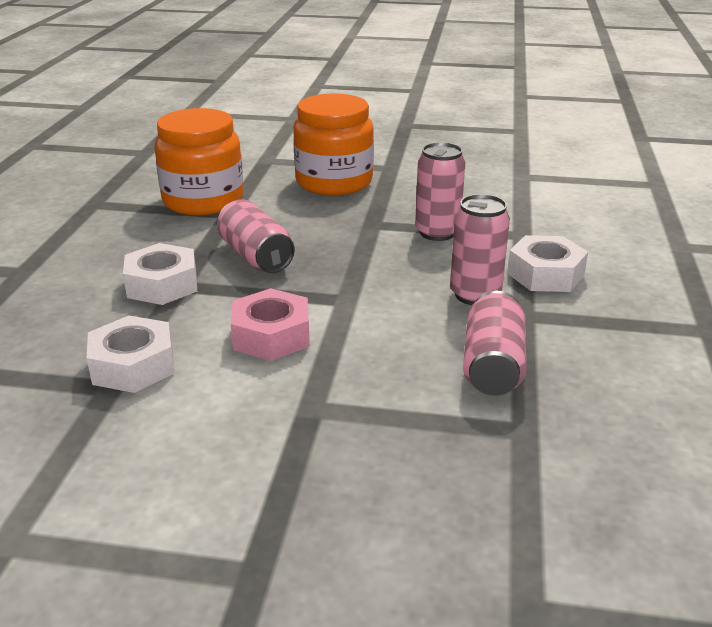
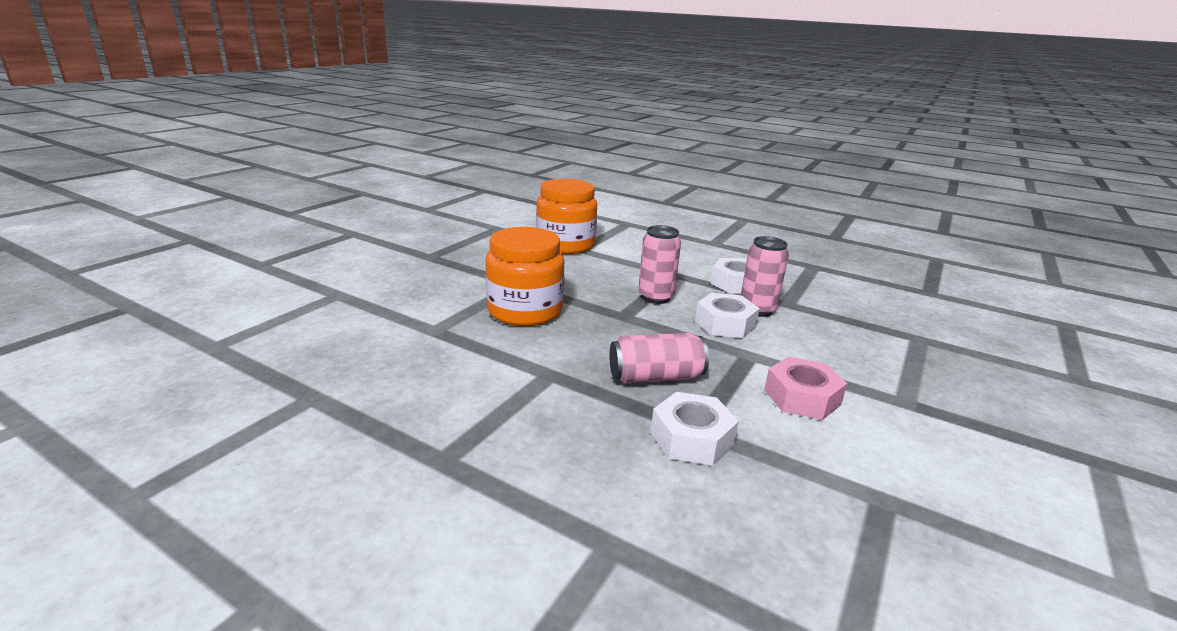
camera: 70 degrees left, 5 degrees down
(133, 365) = (847, 479): white nut -> white nut (725, 324)
(203, 200) = (506, 382): orange jar -> orange jar (565, 245)
(492, 365) = (849, 328): pink can -> none

